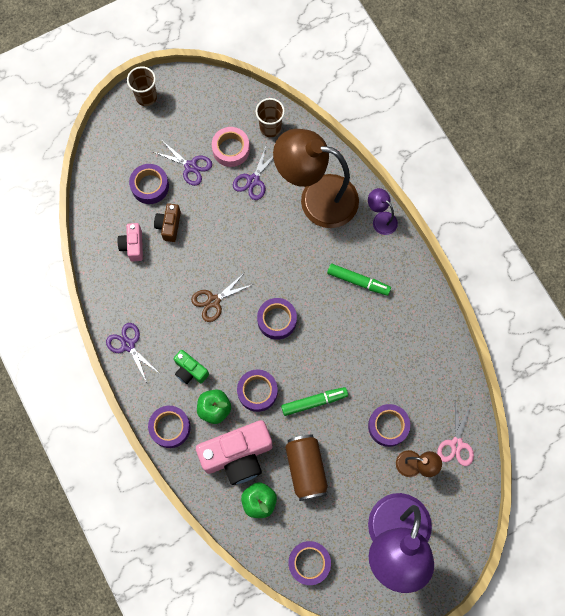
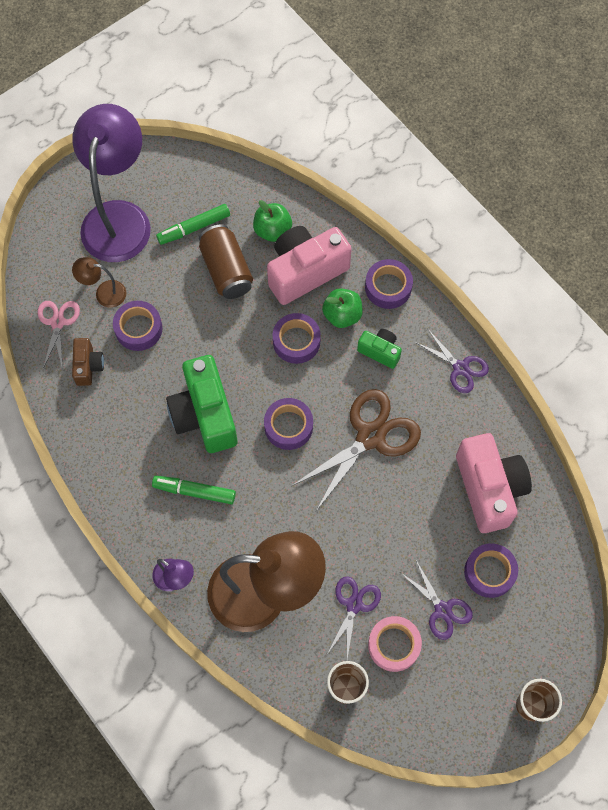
camera: 170 degrees right, 5 degrees down
(133, 245) = (489, 489): pink camera -> pink camera, size x1.98
(169, 225) = (450, 523): brown camera -> brown camera (88, 366)
(190, 166) = (442, 610): purple scissors -> purple scissors turned 150 degrees counterclockwise
(213, 301) = (371, 436): brown scissors -> brown scissors, size x1.76
(309, 563) = (208, 182): purple tape -> none
(314, 402) = (228, 341): green marker -> green marker (194, 228)
(342, 341) = (204, 415): none -> green camera

